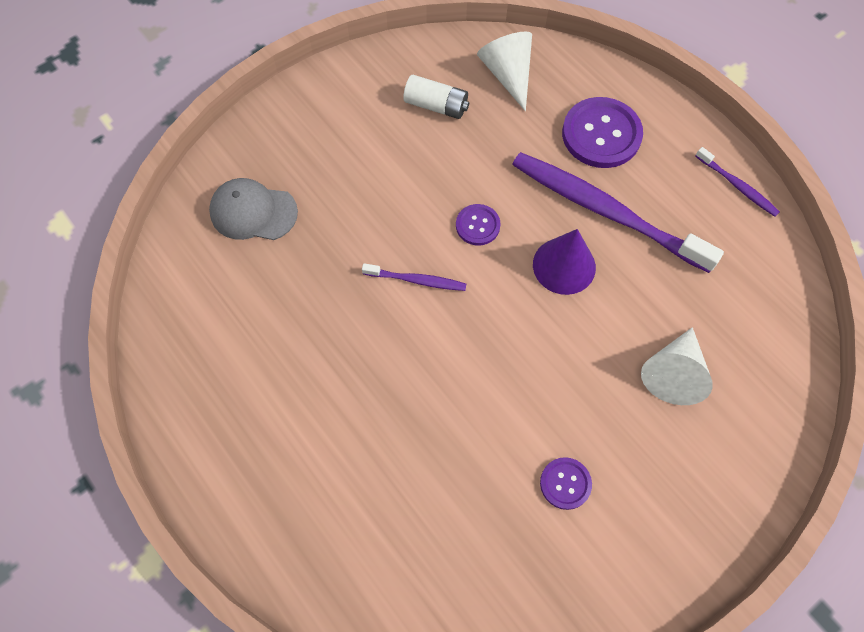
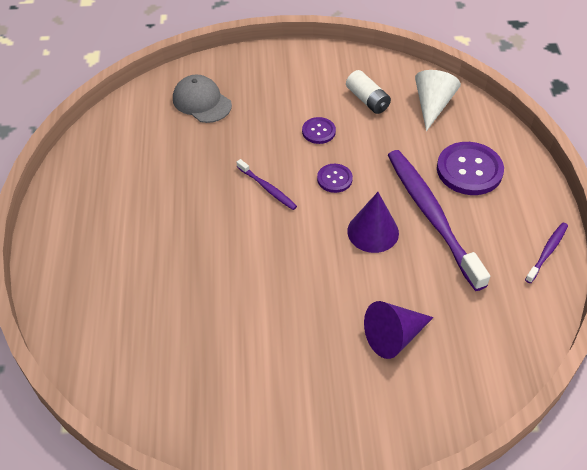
camera: 35 degrees right, 15 degrees down
(565, 483) = (260, 355): purple button -> purple button (318, 131)
(673, 373) = (394, 336): white cone -> purple cone
(738, 186) = (547, 252): purple toothbrush -> purple toothbrush turned 135 degrees counterclockwise

